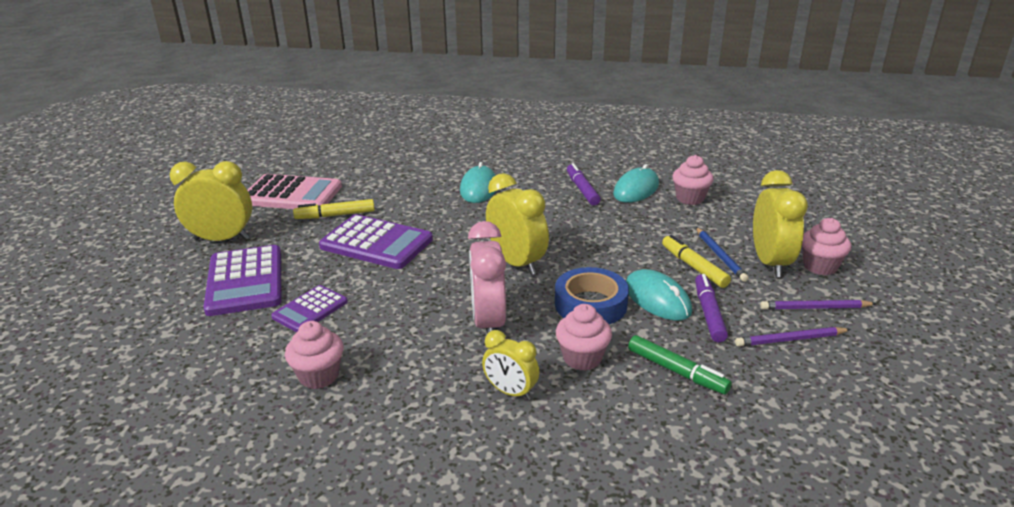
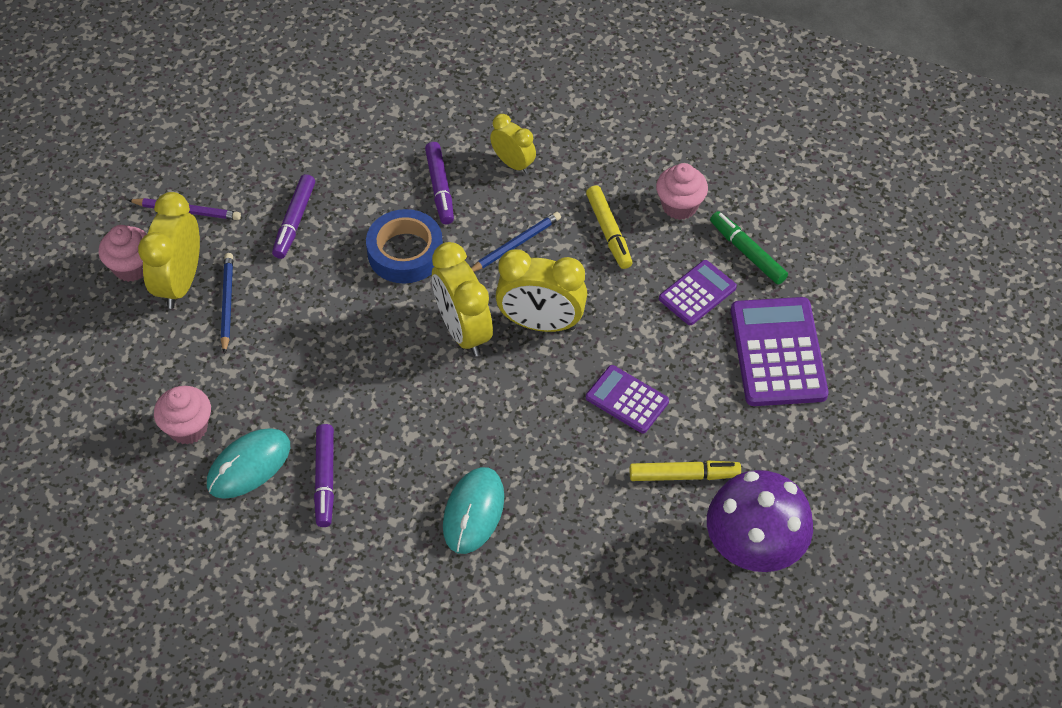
camera: 170 degrees left, 25 degrees up
(222, 239) = (828, 444): yellow clock -> yellow clock (541, 323)
(292, 194) = (753, 547): pink calculator -> purple mushroom
(376, 243) = (627, 400): purple calculator -> purple calculator, size x0.58
(488, 322) = (515, 244): pink clock -> blue pencil
(582, 358) = (440, 188): pink cupcake -> purple marker
(657, 299) = (334, 249): turquoise mouse -> none
(676, 371) = (363, 161): green marker -> green marker (747, 252)
(694, 267) = (268, 290): yellow marker -> yellow marker (608, 232)
(790, 339) = (241, 178): purple pencil -> none

